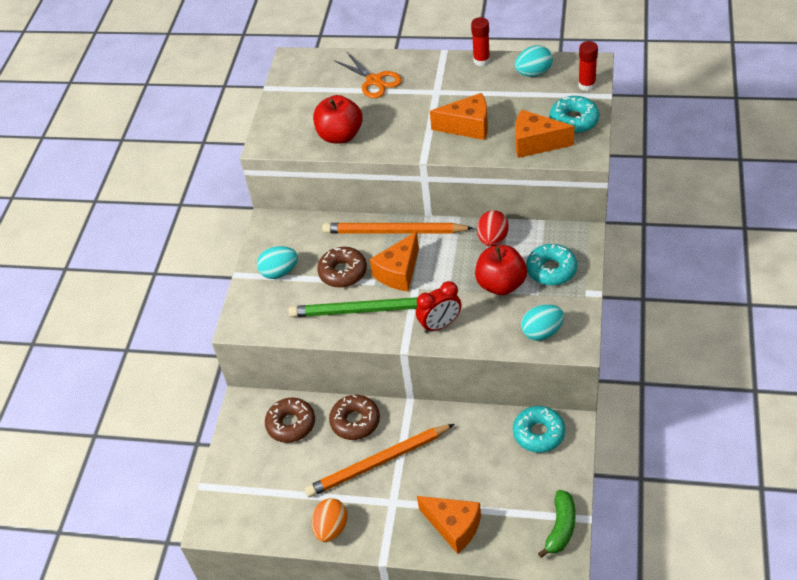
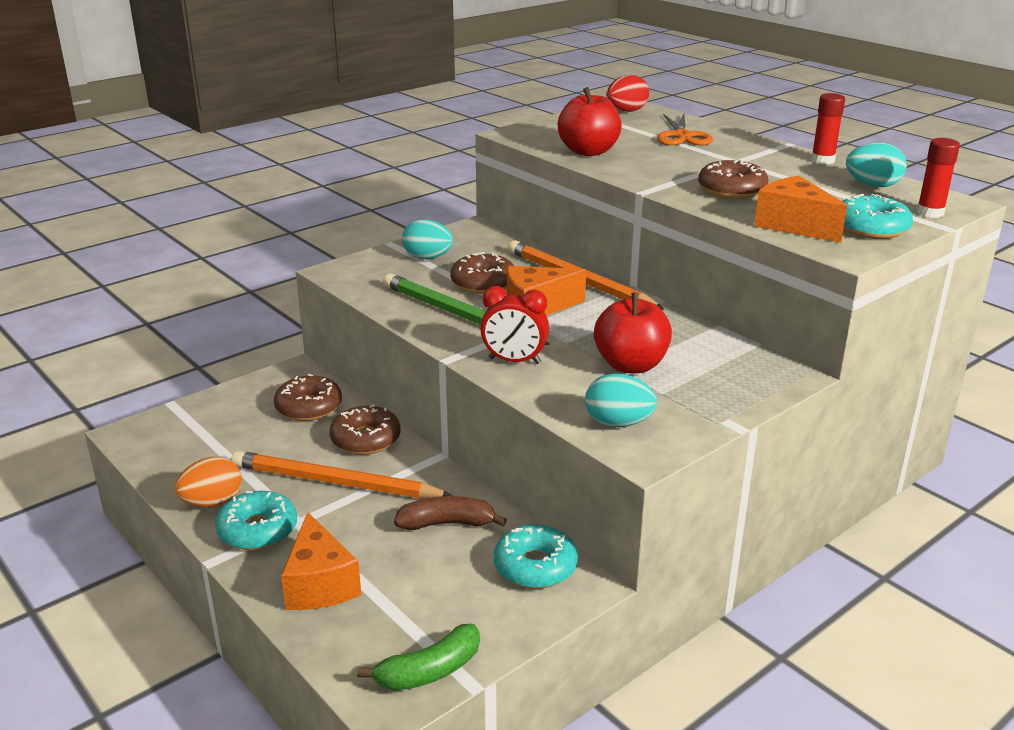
camera: 35 degrees right, 20 degrees down
(467, 127) = (731, 190): orange cheese -> brown donut
(468, 442) = (447, 523): none -> brown banana
(492, 239) = (676, 330): red egg -> red egg (626, 111)
(551, 270) = (709, 382): turquoise donut -> turquoise donut (257, 530)

